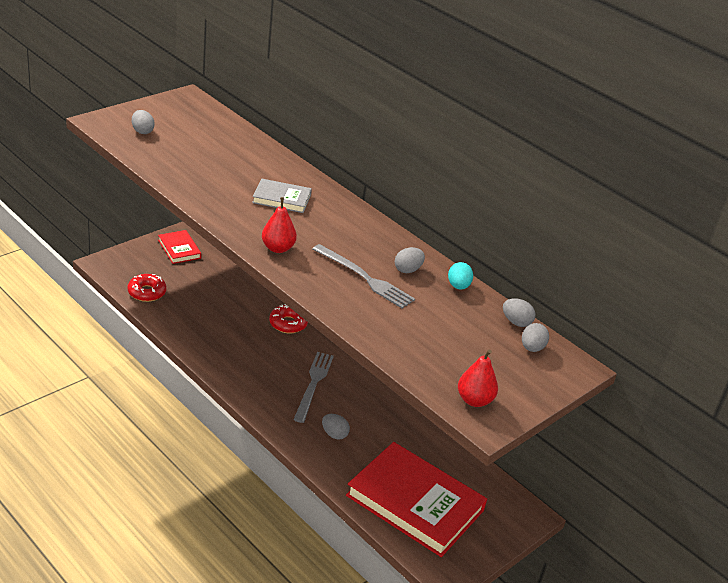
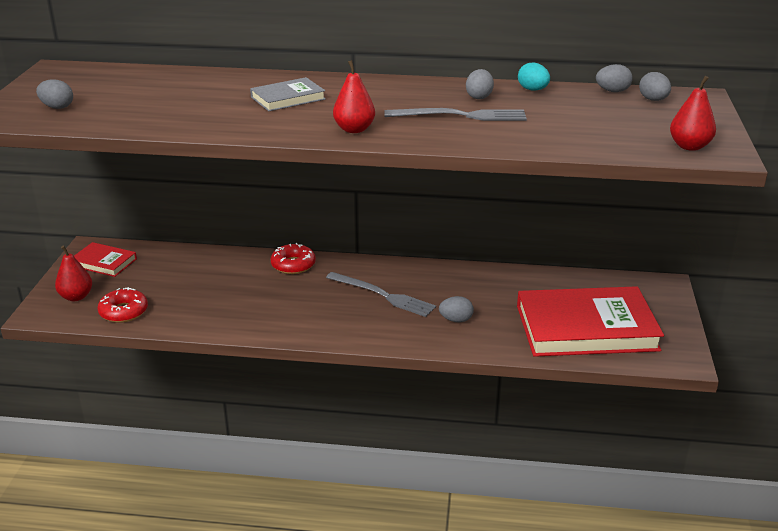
camera: 35 degrees left, 5 degrees down
(135, 264) = (76, 297): none -> red pear
(313, 384) = (383, 295): grey fork -> grey fork turned 150 degrees clockwise

